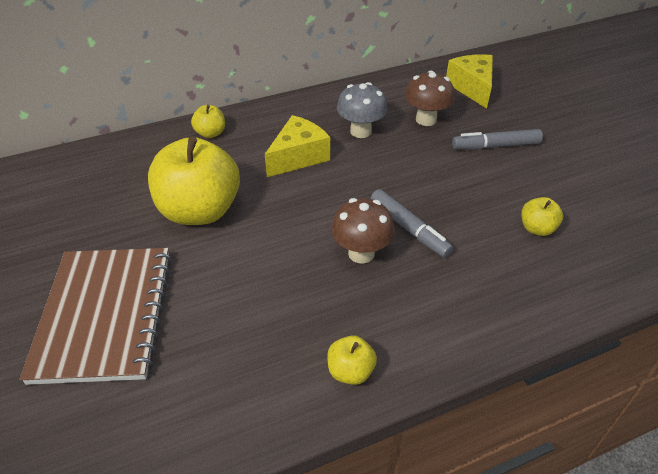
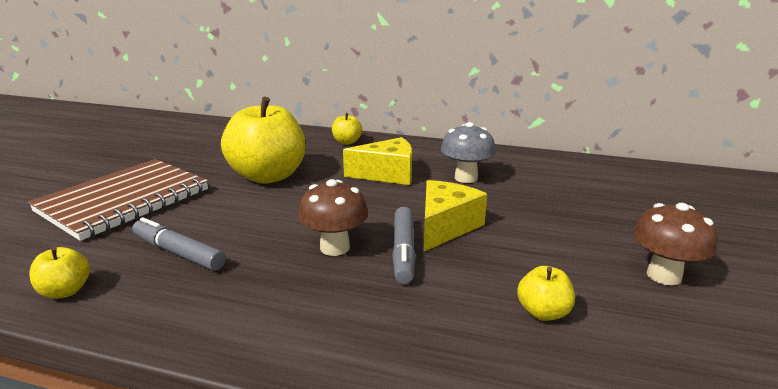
camera: 40 degrees right, 20 degrees down
(350, 371) = (192, 314): yellow apple -> yellow apple (65, 291)
(426, 119) = (543, 191): brown mushroom -> brown mushroom (664, 276)
(472, 88) = (633, 186): yellow cheese -> yellow cheese (445, 227)
(496, 146) = (595, 233): grey marker -> grey marker (179, 253)

